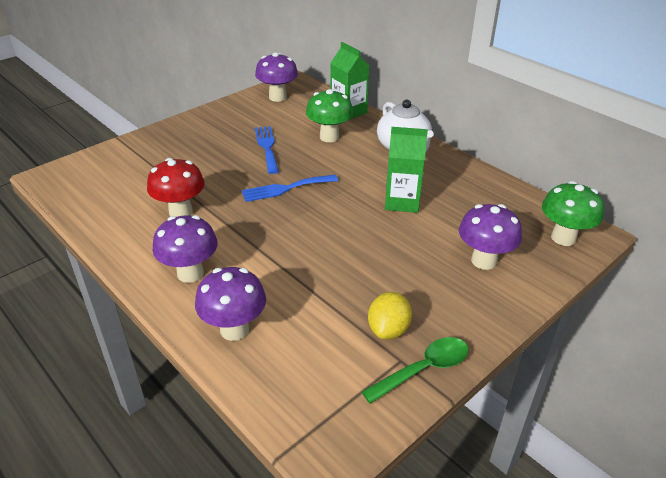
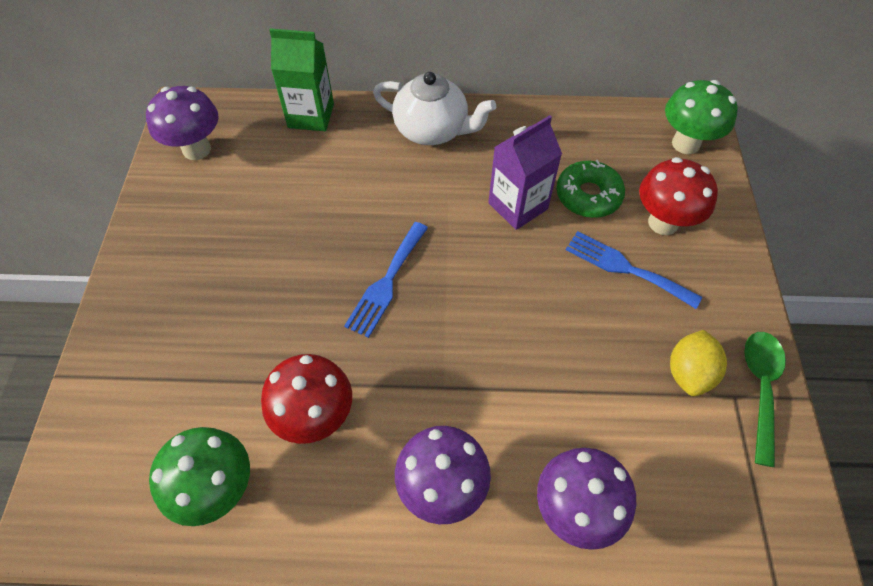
camera: 45 degrees left, 20 degrees up
(267, 147) = (287, 238): blue fork -> blue fork (625, 268)
(329, 137) = (338, 170): green mushroom -> green mushroom (218, 489)
(388, 329) = (689, 373): yellow lemon -> yellow lemon turned 45 degrees clockwise
(402, 201) = (518, 206): green carton -> purple carton
(453, 222) = (588, 196): none -> green donut
(484, 261) = (663, 223): purple mushroom -> red mushroom

